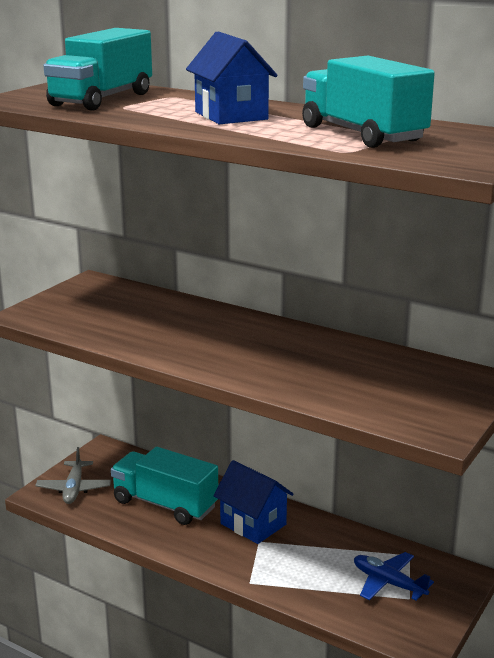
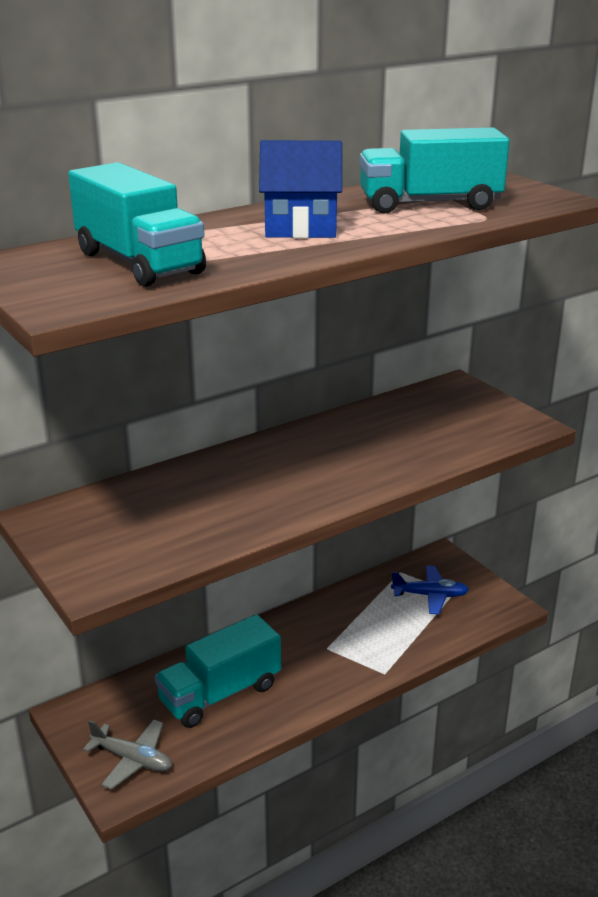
camera: 65 degrees left, 5 degrees up
(253, 524) = (298, 643): blue house -> none
(388, 583) = (430, 595): blue plane -> blue plane turned 150 degrees counterclockwise

